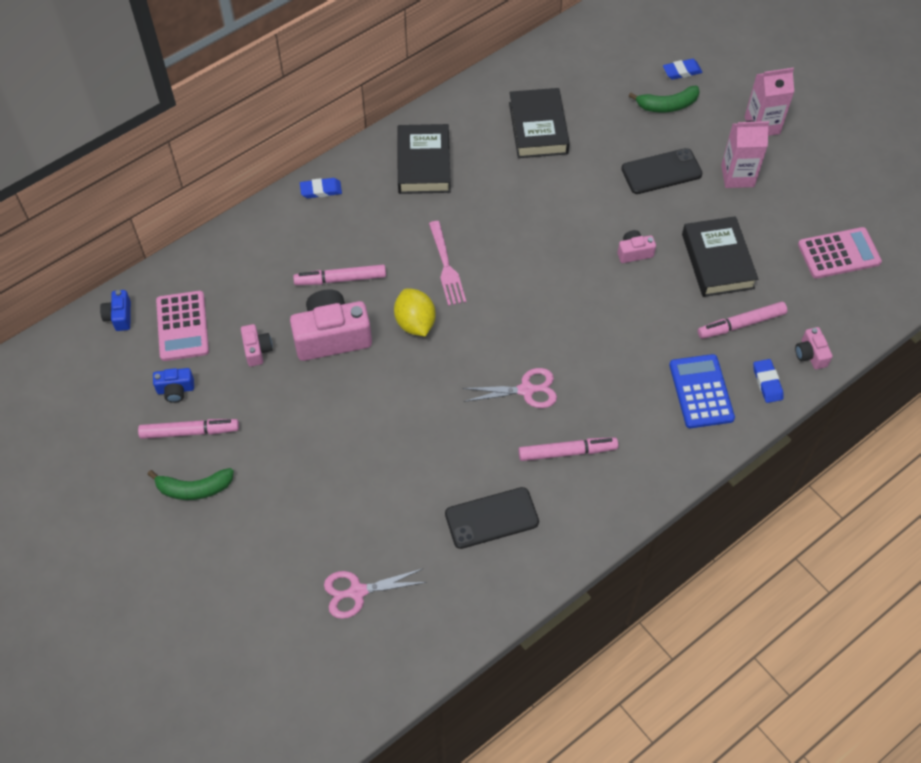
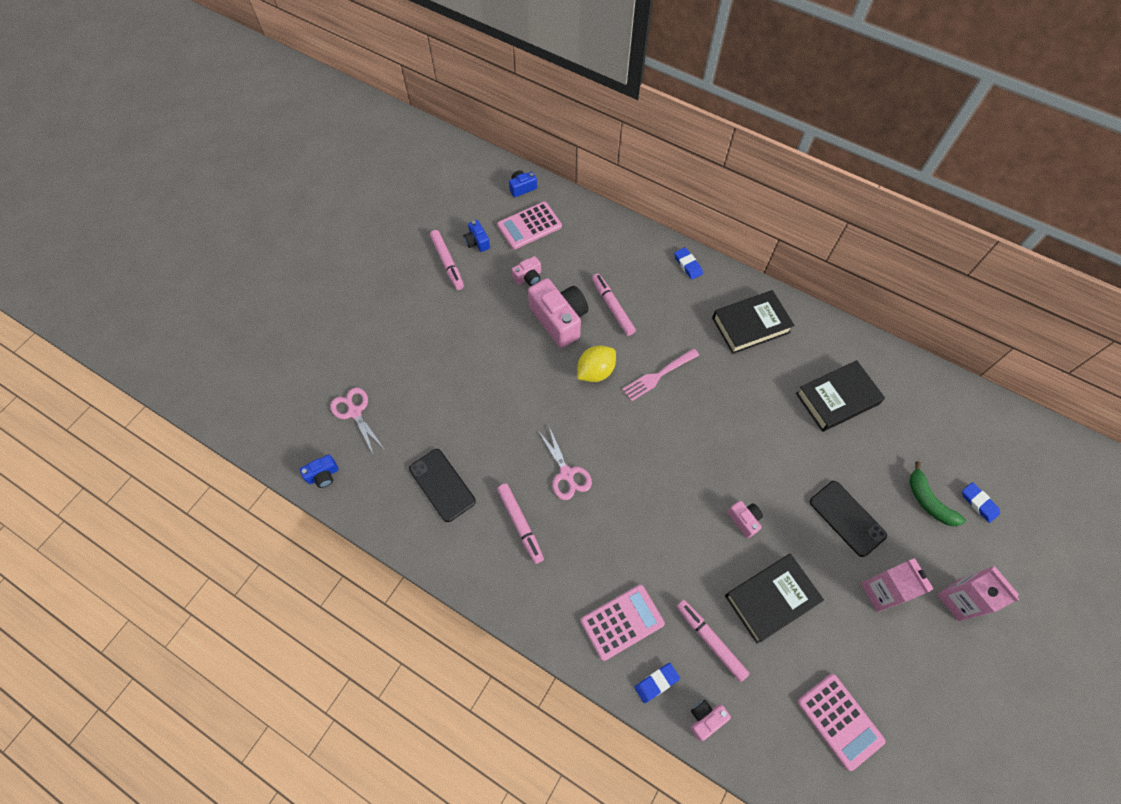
camera: 70 degrees right, 5 degrees up
(194, 488) = (404, 282): green banana -> none
(428, 647) = (323, 475): none -> blue camera
(701, 391) = (622, 622): blue calculator -> pink calculator

